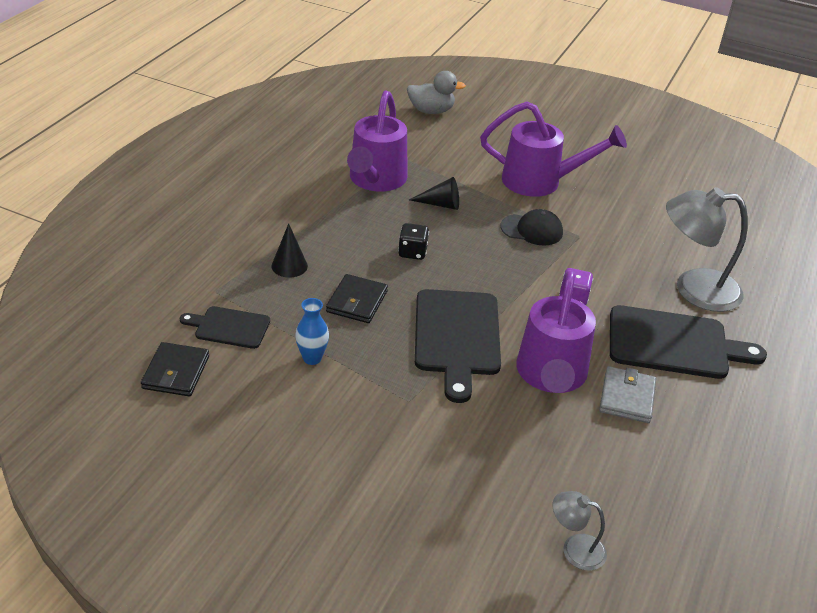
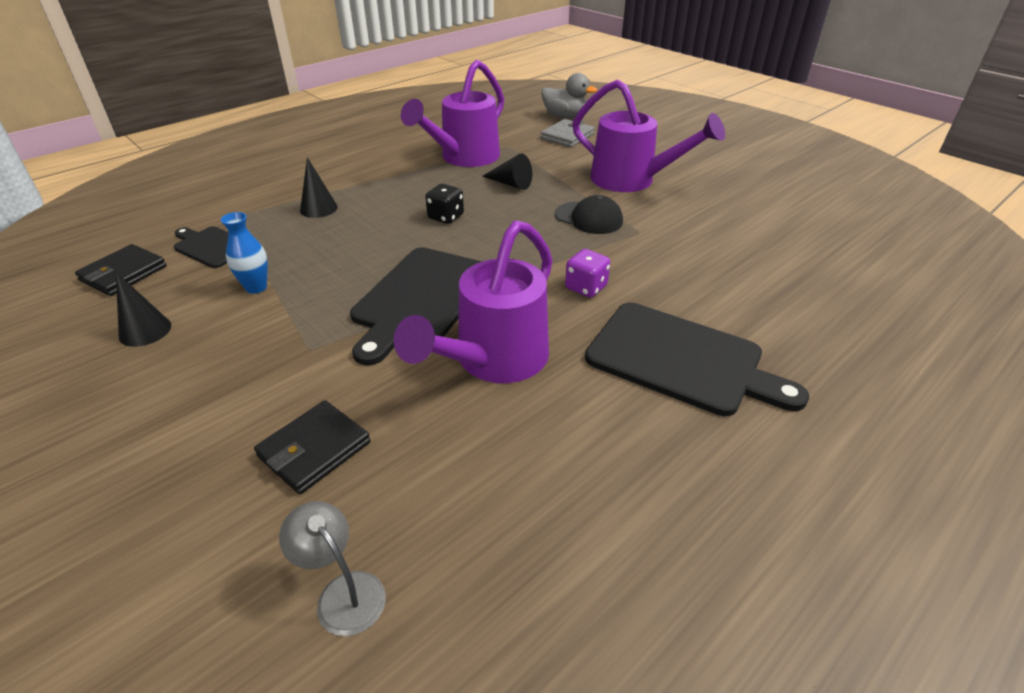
camera: 25 degrees right, 0 degrees up
(257, 419) = (145, 331): none -> black cone
(357, 301) = (350, 248): black wallet -> black wallet (314, 449)
(627, 397) = (572, 408): grey wallet -> grey wallet (567, 136)
(694, 289) = (748, 306): grey lamp -> none

